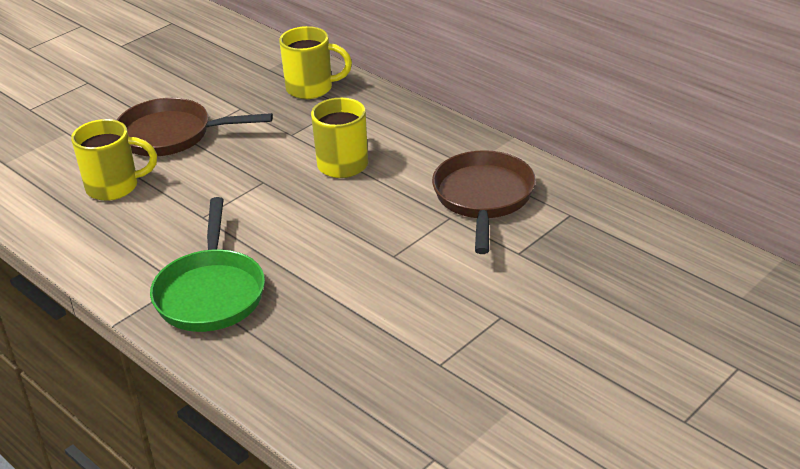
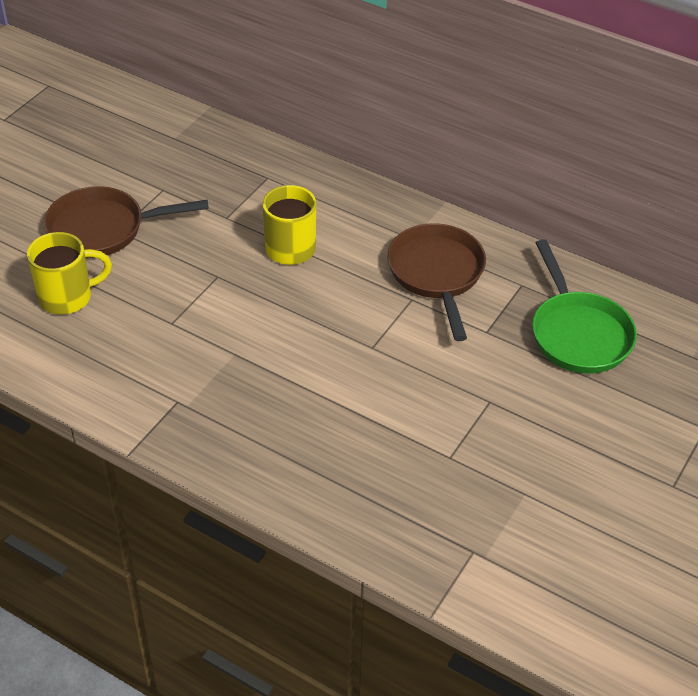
camera: 15 degrees left, 10 degrees up
(211, 292) = (211, 407): green pan -> green pan (578, 333)
(311, 88) = (228, 159): yellow mug -> none

